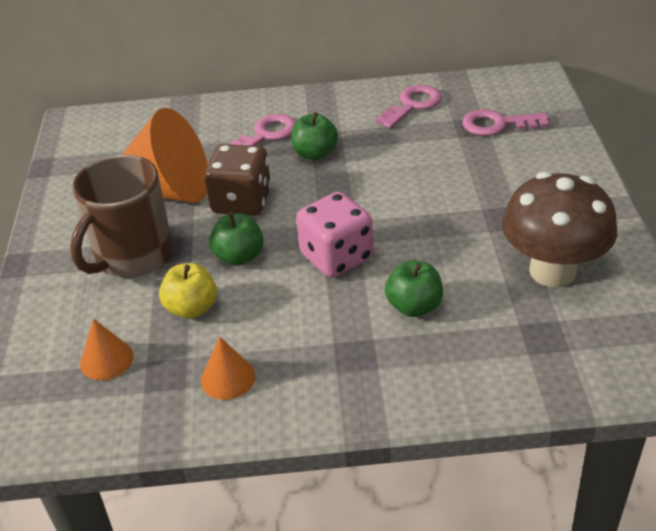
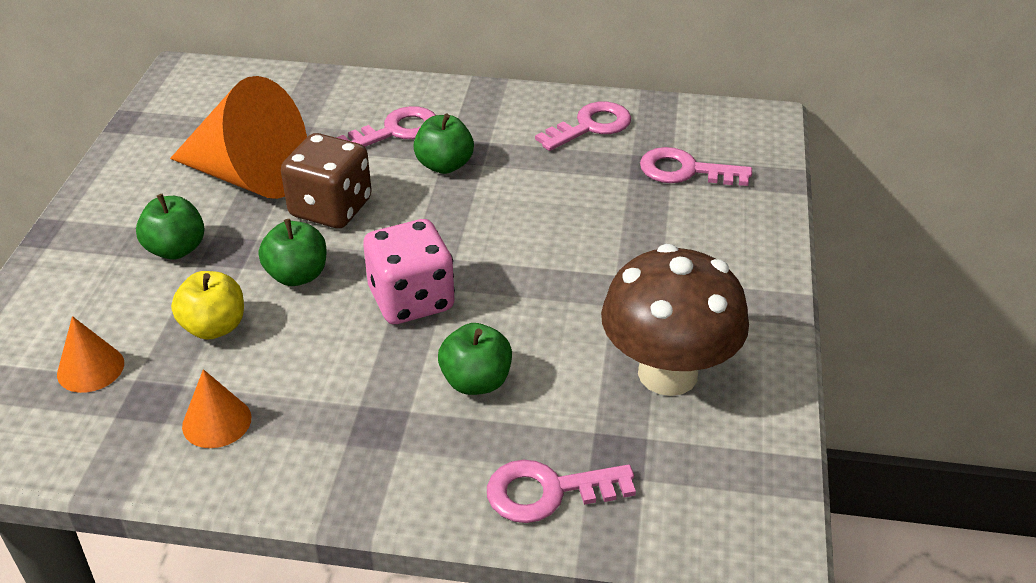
camera: 10 degrees right, 0 degrees up
(132, 256) = (176, 249): brown mug -> green apple
(505, 374) = (548, 492): none -> pink key

